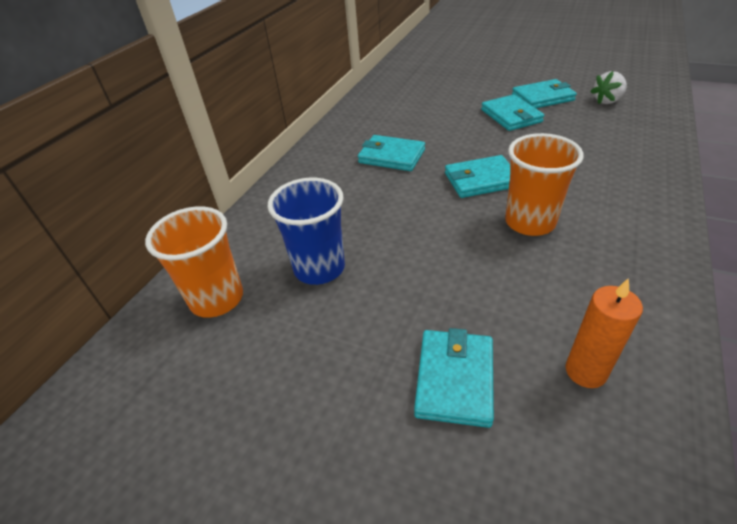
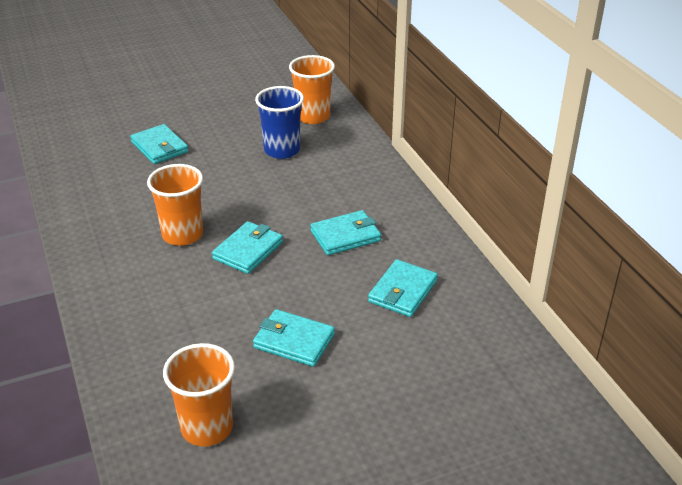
camera: 130 degrees right, 5 degrees down
(542, 97) = (287, 394): turquoise wallet -> turquoise wallet (403, 291)
(585, 371) = (101, 176): orange candle -> none
(607, 101) = (207, 428): white strawberry -> orange cup

